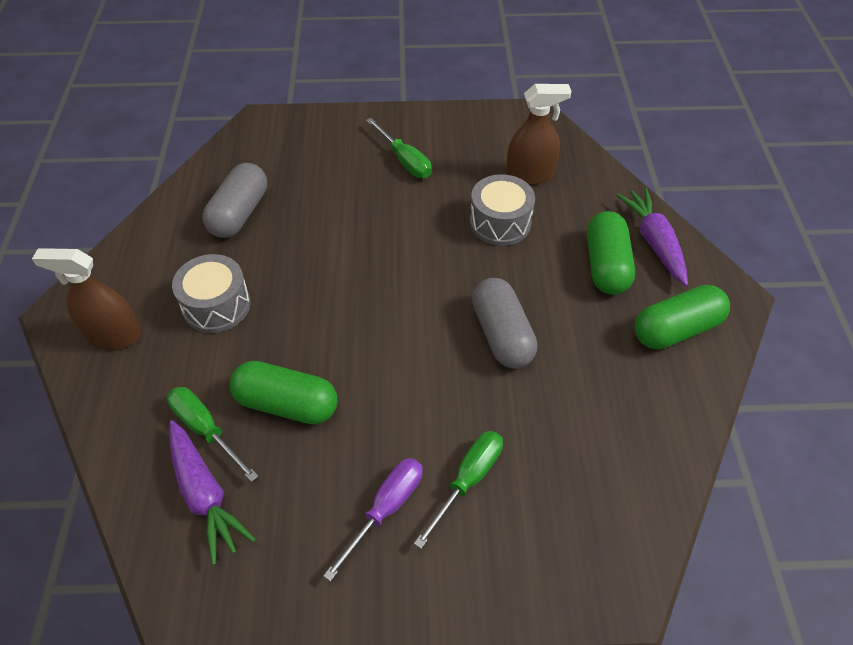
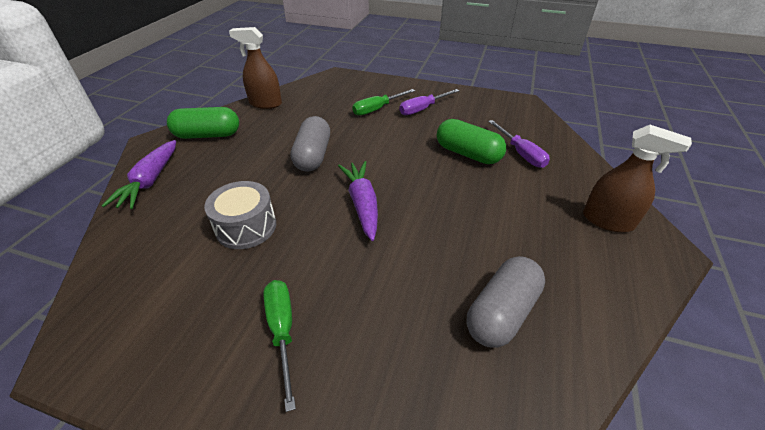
camera: 160 degrees left, 10 degrees down
(204, 495) = (518, 130): purple carrot -> purple carrot (362, 204)
(206, 430) = (520, 153): green screwdriver -> purple screwdriver
(216, 305) = (520, 222): grey drum -> none
(530, 175) = (171, 267): brown spray bottle -> brown spray bottle (265, 103)
(606, 265) = (203, 175): green capsule -> none

